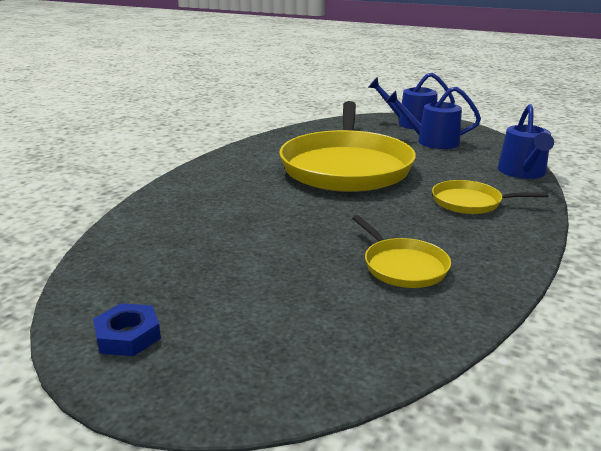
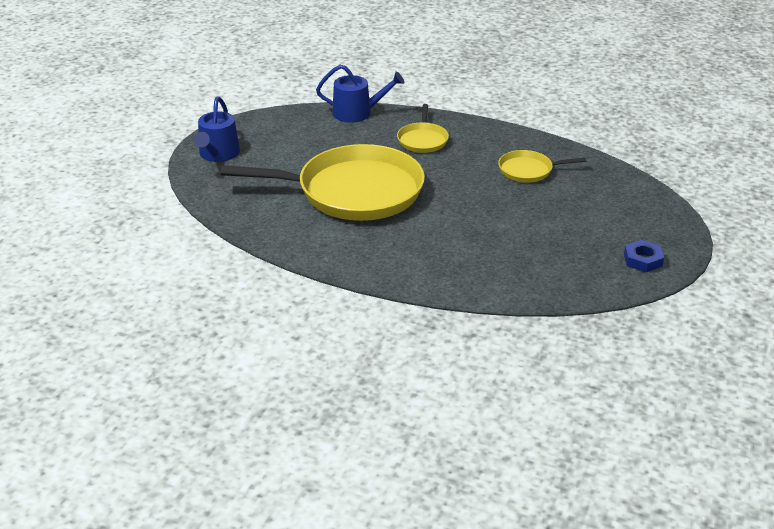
camera: 95 degrees left, 10 degrees up
(402, 266) = (528, 170): yellow pan -> yellow pan turned 150 degrees counterclockwise
(432, 141) = (279, 146): blue watering can -> none

